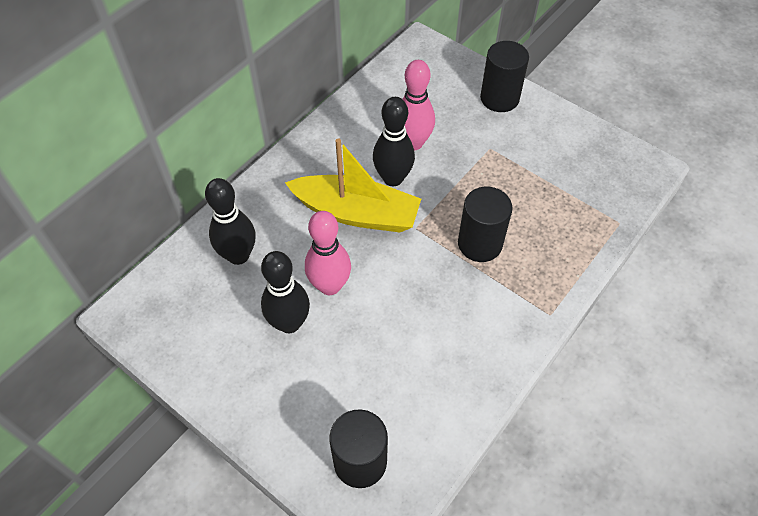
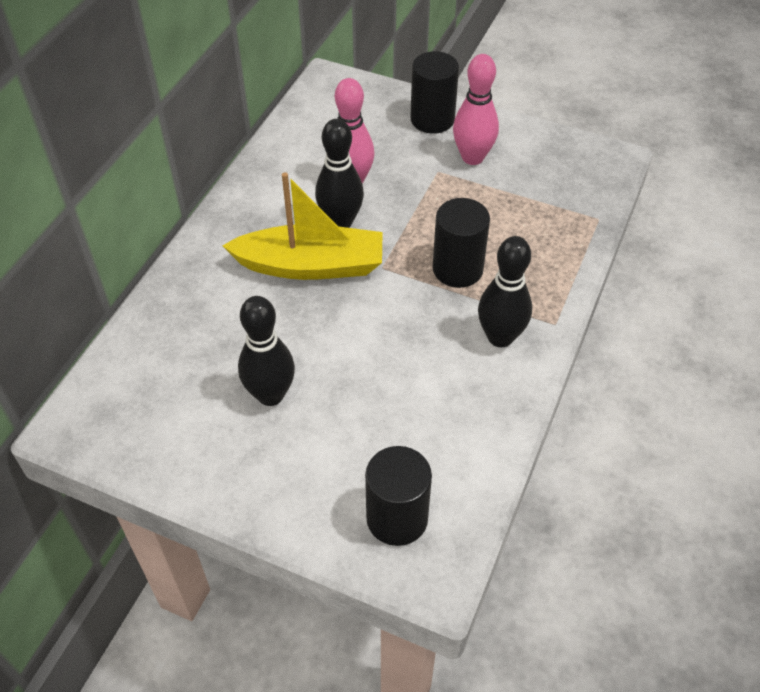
camera: 15 degrees left, 5 degrees down
(238, 255) = (188, 337): black bowling pin -> black bowling pin (500, 337)
(330, 286) = (304, 346): pink bowling pin -> pink bowling pin (472, 157)

